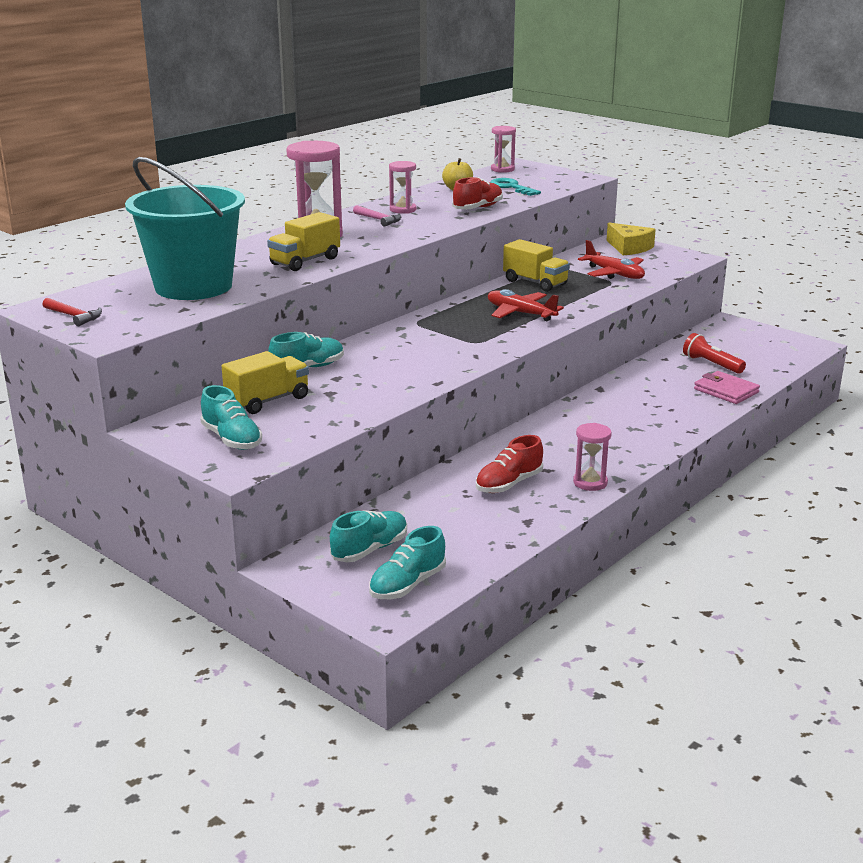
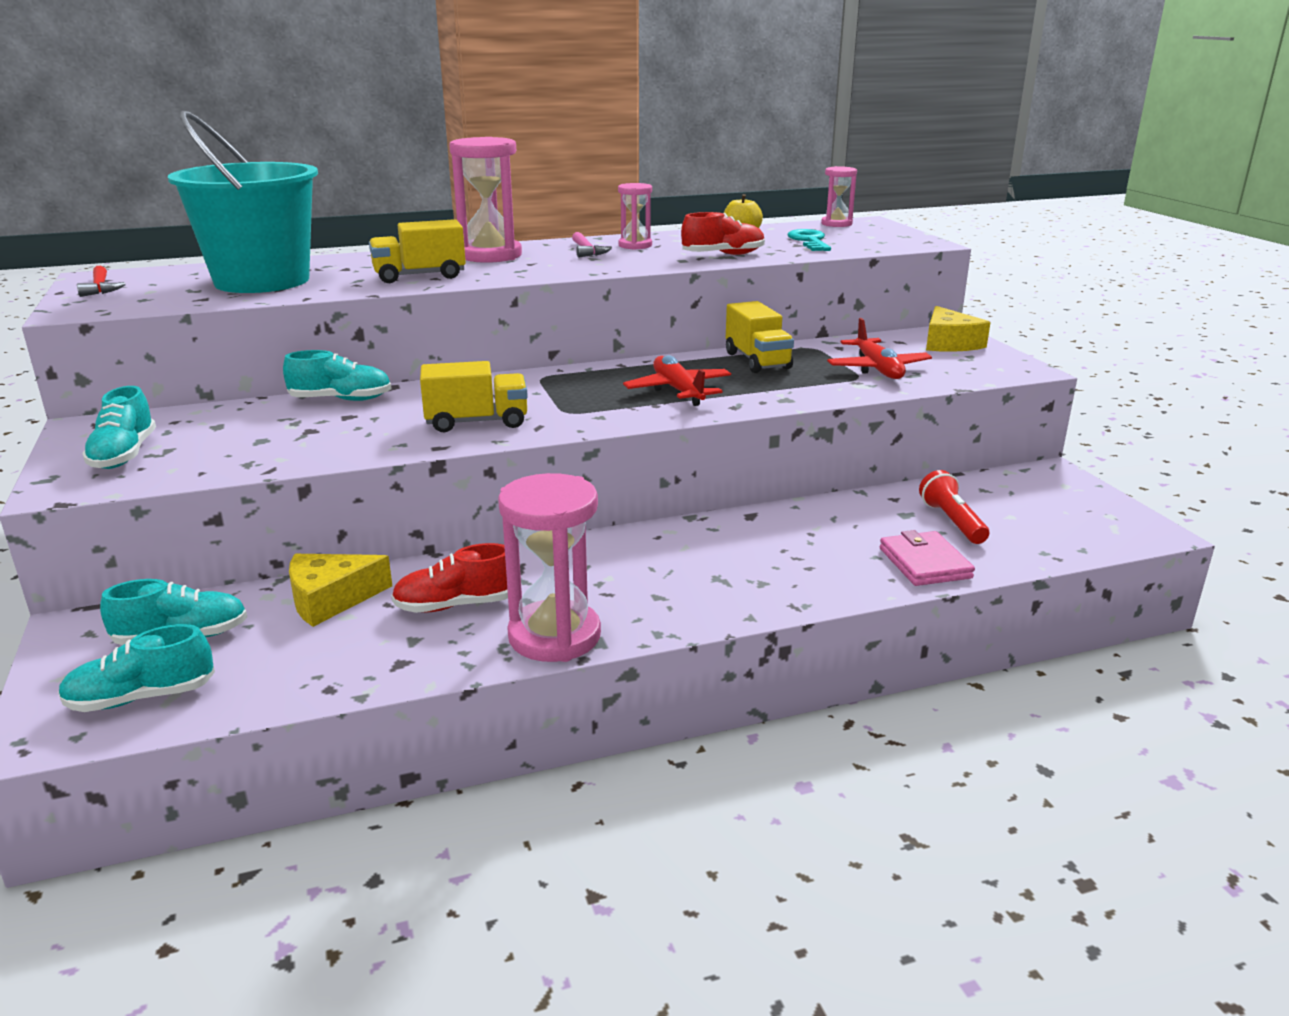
camera: 30 degrees right, 0 degrees up
(268, 401) = (237, 424): yellow truck -> yellow truck (477, 422)
(427, 503) = (331, 599): none -> yellow cheese
(590, 483) = (554, 636): pink hourglass -> pink hourglass, size x1.80

